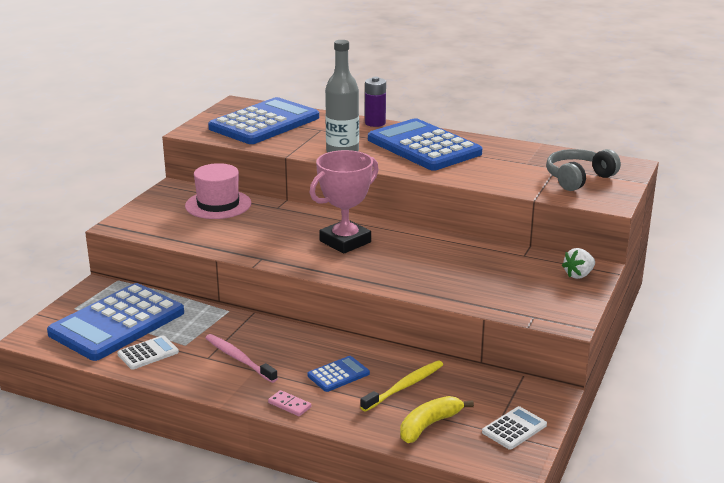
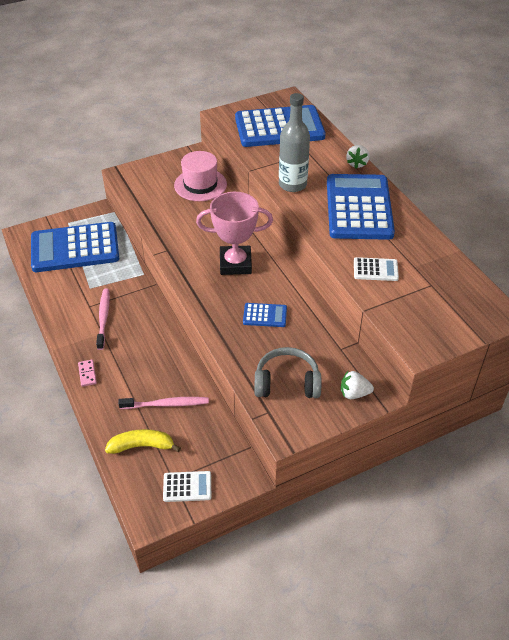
camera: 40 degrees right, 20 degrees up
(148, 353) = (64, 283): white calculator -> white calculator (375, 270)
(338, 374) = (141, 368): blue calculator -> blue calculator (265, 315)
(375, 123) = (357, 164): purple battery -> white strawberry
(404, 386) = (166, 404): yellow toothbrush -> pink toothbrush
(578, 178) = (432, 306): grey headphones -> grey headphones (287, 382)

